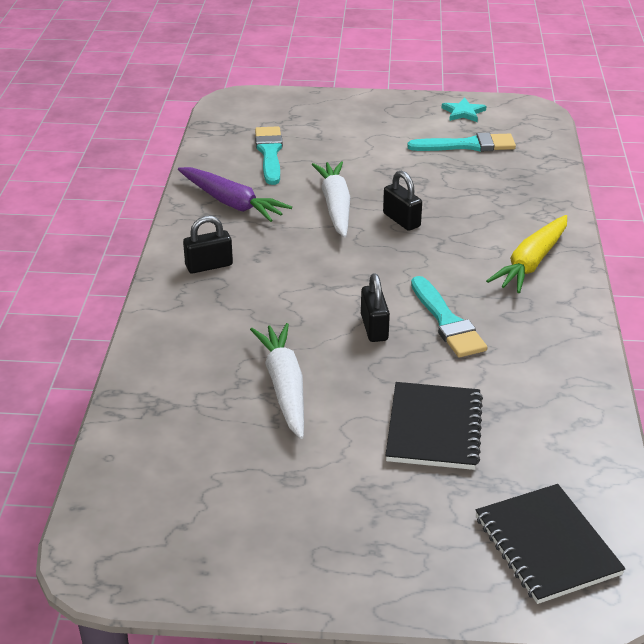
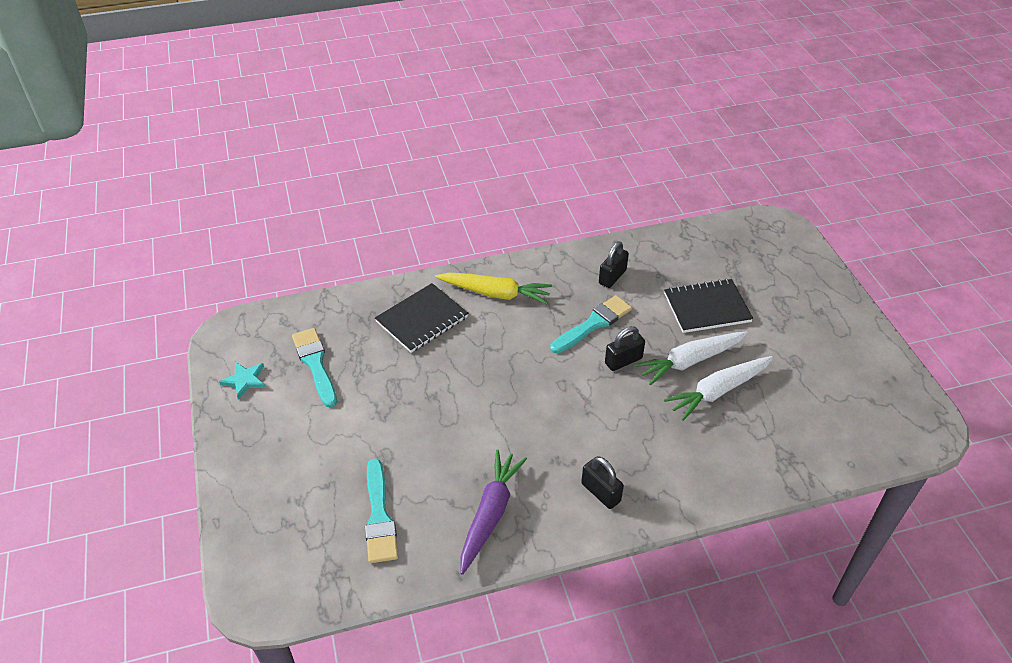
camera: 110 degrees left, 10 degrees up
(269, 153) = (379, 516): turquoise brush -> turquoise brush turned 75 degrees counterclockwise
(335, 206) = (463, 431): white carrot -> white carrot (690, 361)
(401, 220) = (467, 380): black padlock -> black padlock (612, 277)
(547, 545) = (764, 248): black notebook -> black notebook (422, 319)

